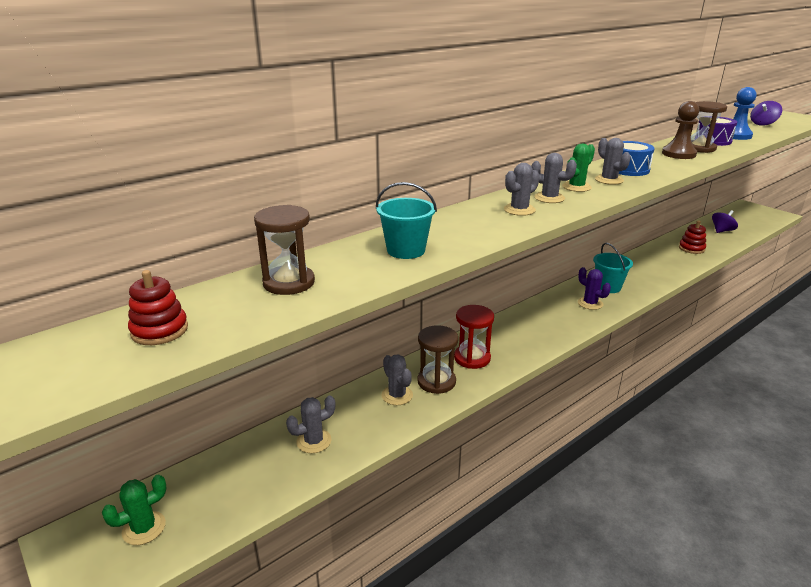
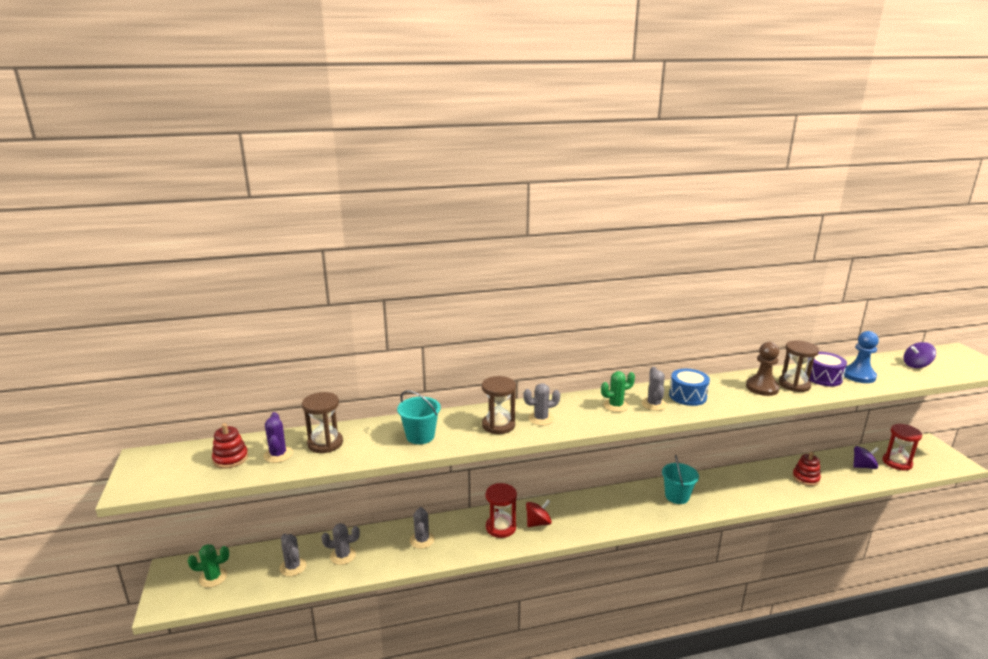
camera: 25 degrees right, 5 degrees down
(436, 381) = (458, 538): brown hourglass -> brown hourglass (498, 425)
(506, 343) = (538, 523): none -> red spinning top
(549, 198) = (579, 412): grey cactus -> grey cactus (293, 567)
(590, 303) = (644, 508): purple cactus -> purple cactus (278, 455)
(741, 223) = (897, 462): none -> red hourglass

